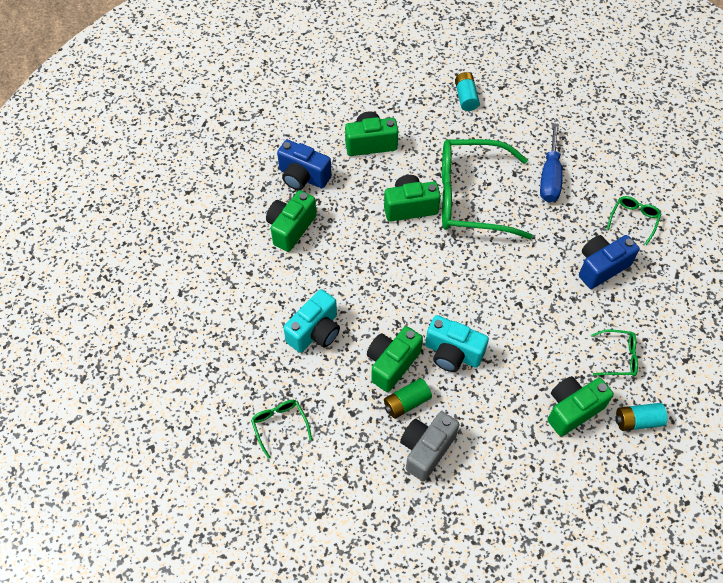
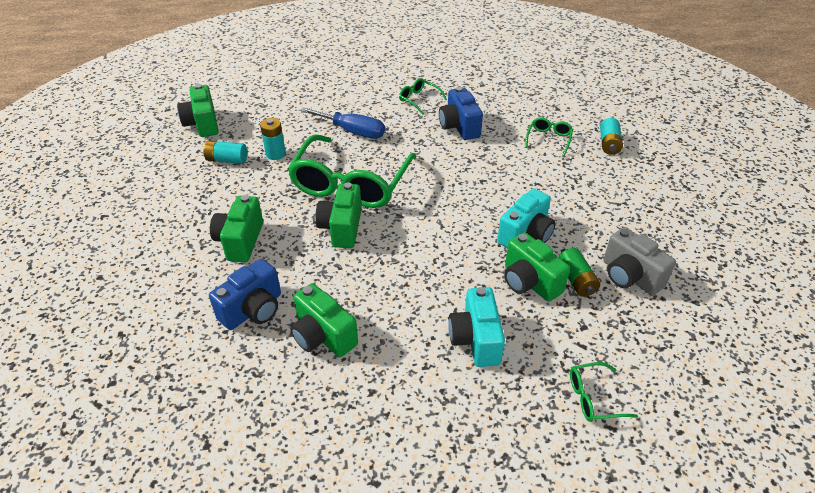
camera: 75 degrees left, 15 degrees down
(315, 332) = (475, 340): turquoise camera -> turquoise camera turned 150 degrees counterclockwise
(488, 129) = (275, 154): none -> turquoise battery
(572, 409) = (595, 175): green camera -> green camera (202, 124)

